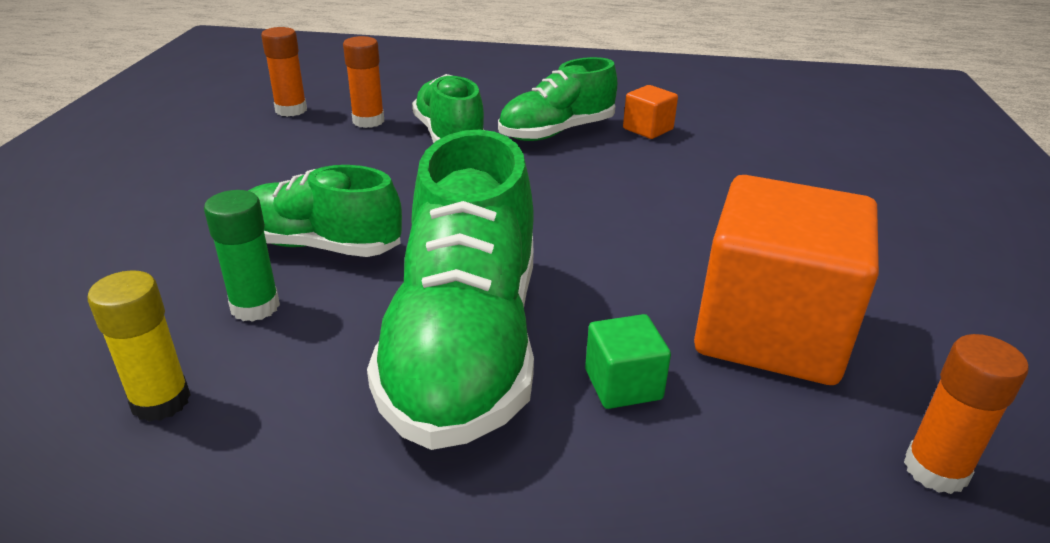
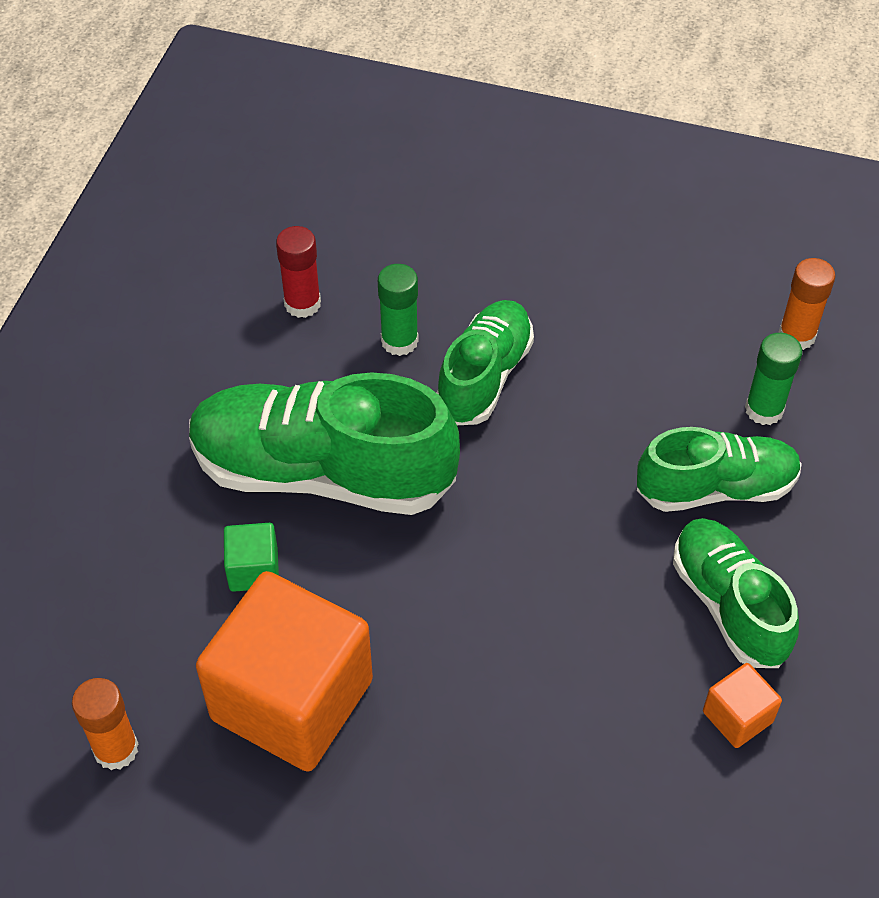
camera: 100 degrees right, 20 degrees up
(161, 401) = (302, 304): yellow glue stick -> red glue stick
(368, 121) = (764, 409): orange glue stick -> green glue stick

